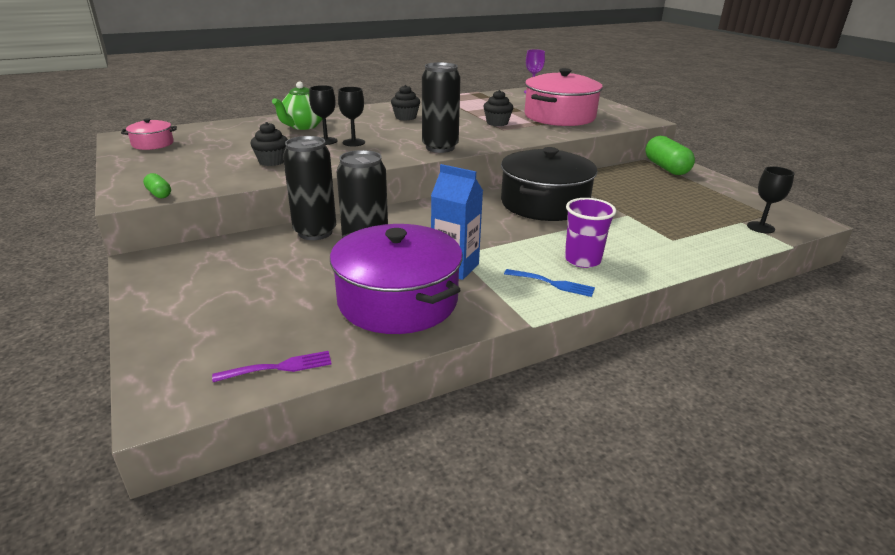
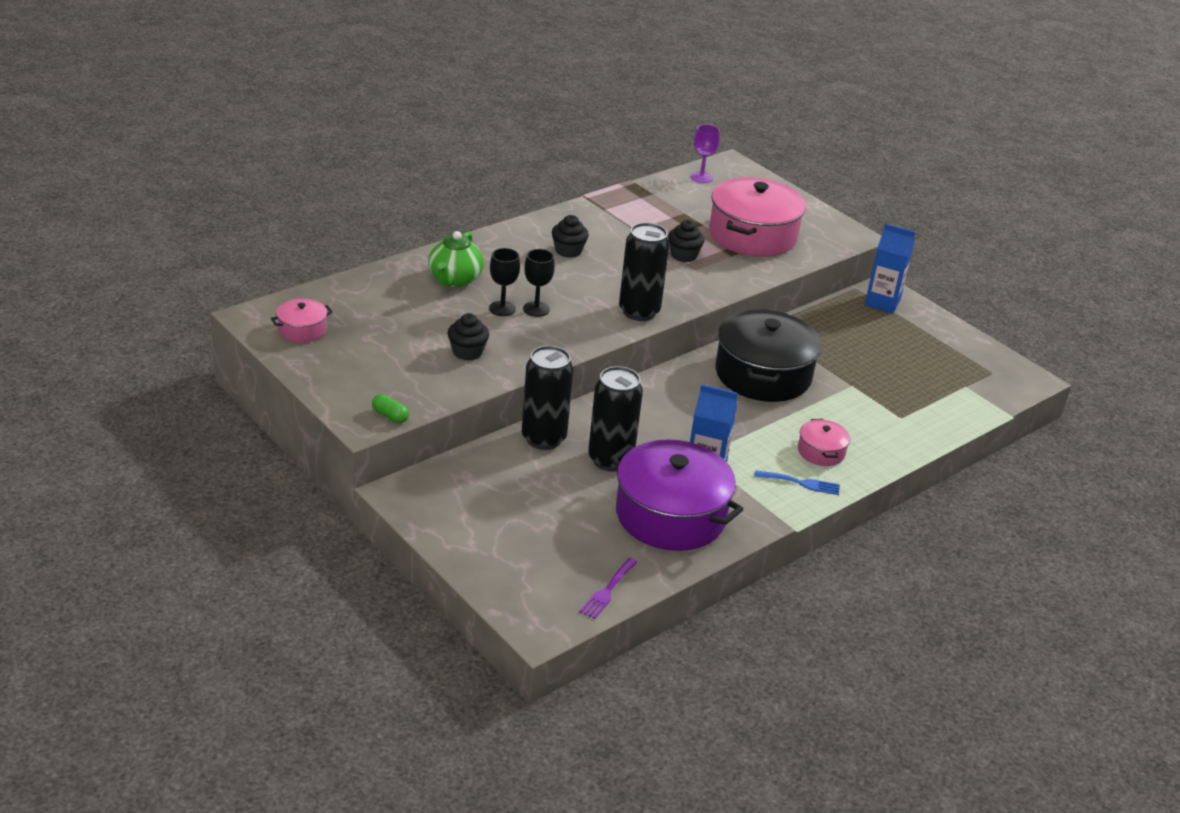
camera: 15 degrees left, 5 degrees up
(278, 367) = (608, 590): purple fork -> purple fork turned 150 degrees clockwise
(582, 260) = (821, 452): purple cup -> pink pot
(666, 168) = (882, 303): green capsule -> blue carton
(760, 227) = (983, 393): black goblet -> none

